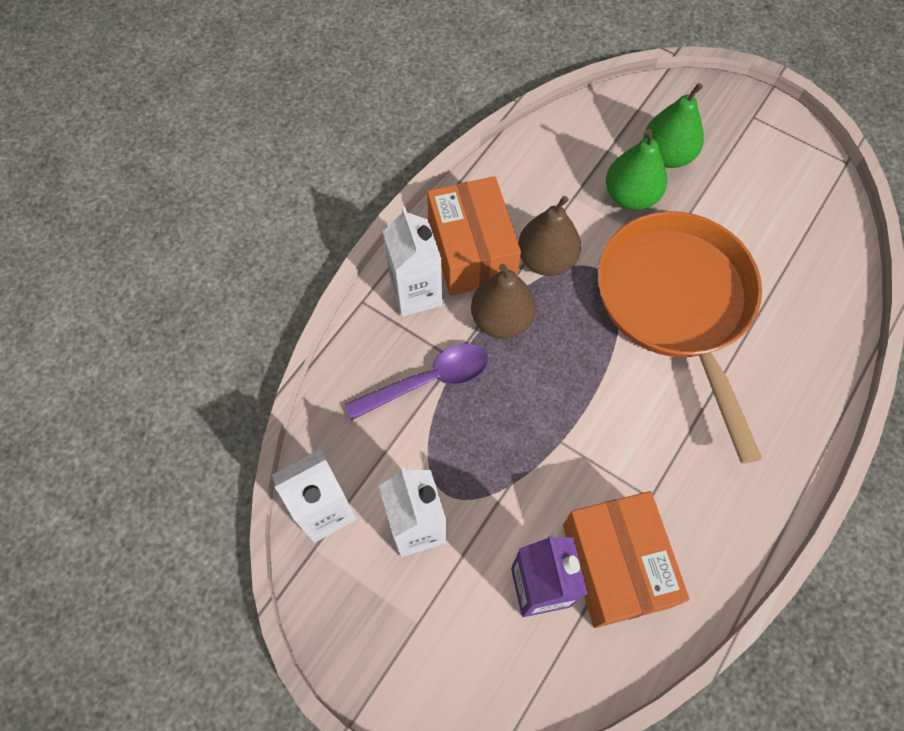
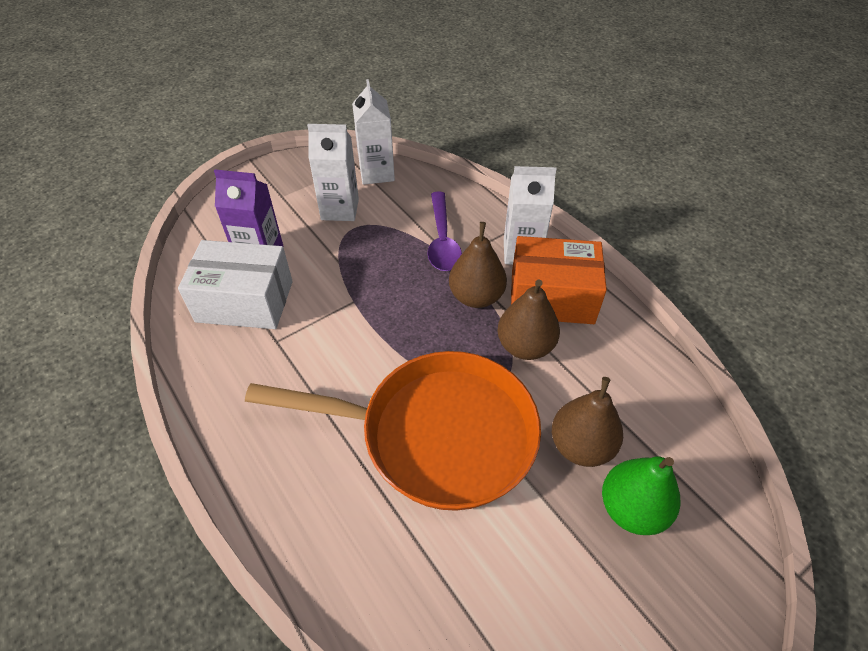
camera: 110 degrees right, 15 degrees down
(615, 565) = (245, 301): orange box -> white box
(630, 196) = (581, 446): green pear -> brown pear

